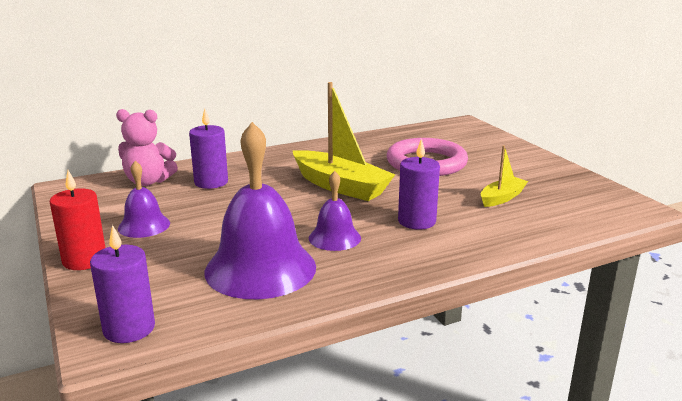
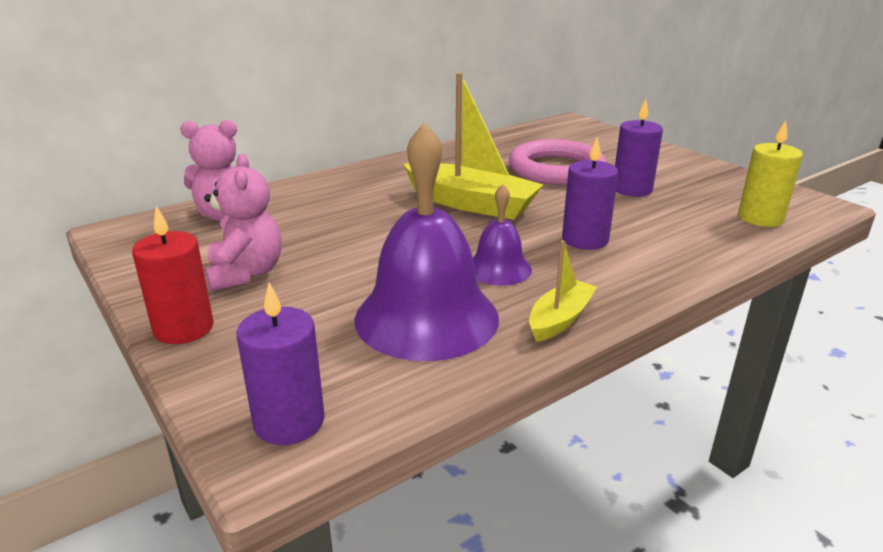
camera: 10 degrees left, 5 degrees up
(144, 225) = (246, 273): purple bell -> pink teddy bear
(211, 182) = (308, 210): purple candle -> purple candle (632, 189)
(502, 198) = (664, 204): yellow boat -> yellow boat (560, 319)
(578, 215) = (760, 218): none -> yellow candle

